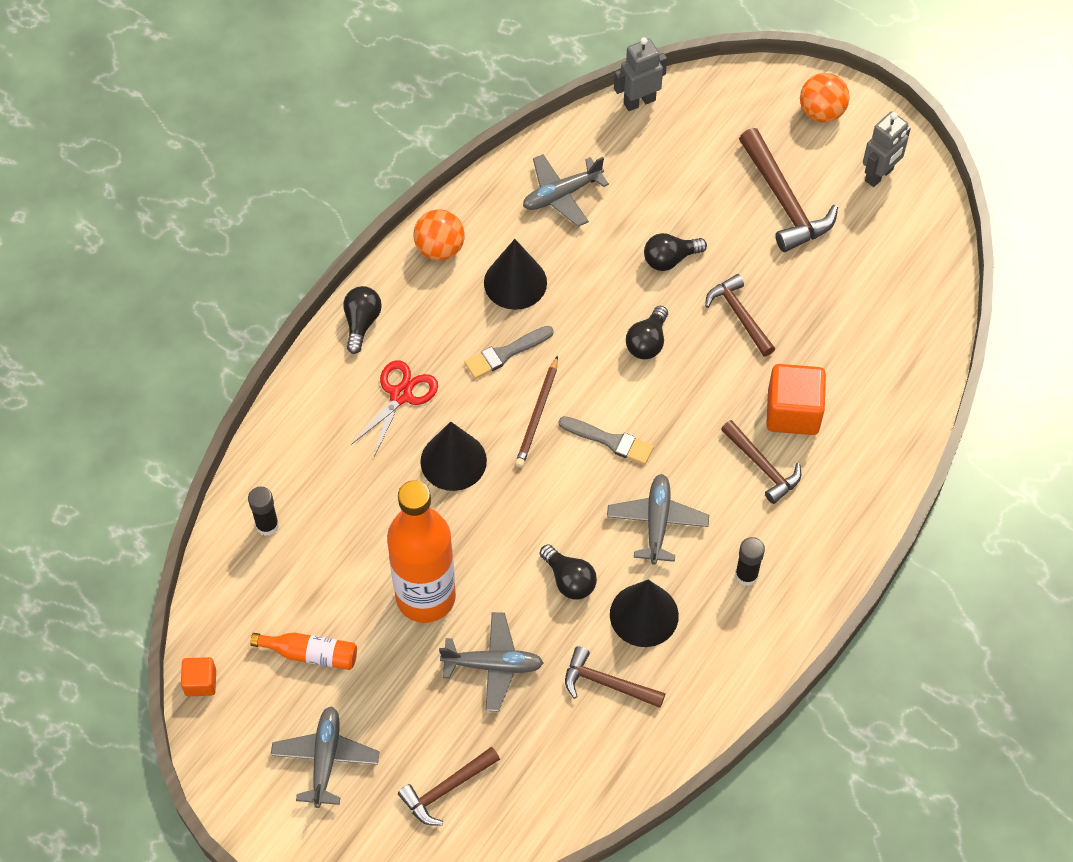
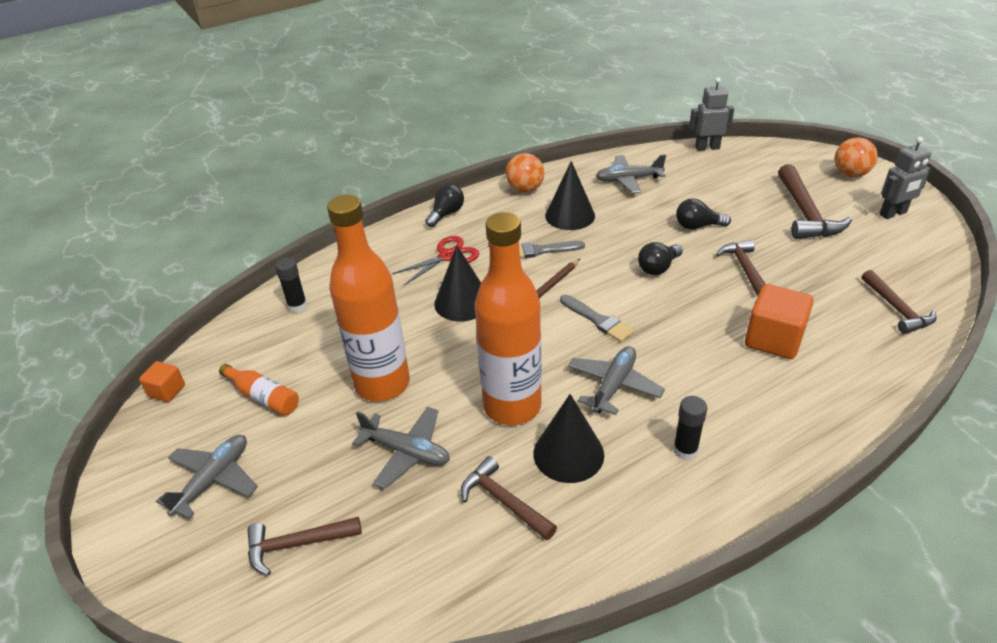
camera: 25 degrees right, 20 degrees down
(569, 580) = (512, 406): black light bulb -> orange bottle
(762, 466) = (731, 370): brown hammer -> brown hammer (896, 309)

